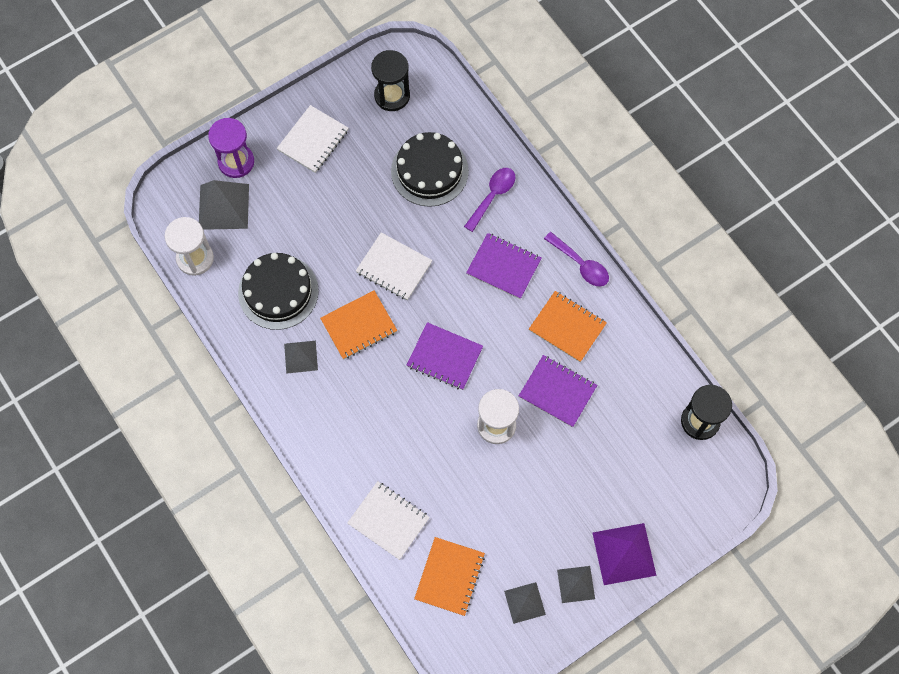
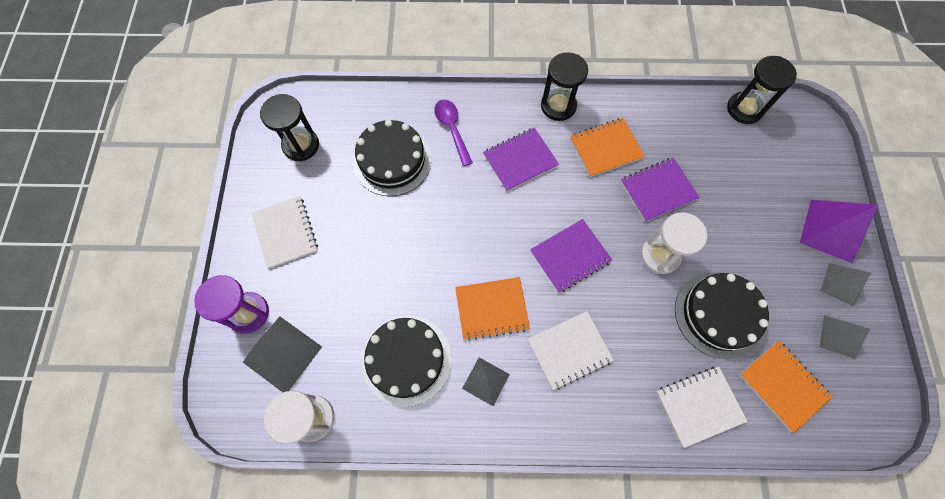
camera: 55 degrees left, 0 degrees up
(359, 326) = (492, 309): orange notebook -> orange notebook turned 75 degrees clockwise
(394, 267) = (458, 244): white notebook -> white notebook (569, 350)
(476, 498) = (718, 314): none -> black cake
(580, 264) = (558, 106): purple spoon -> black hourglass

